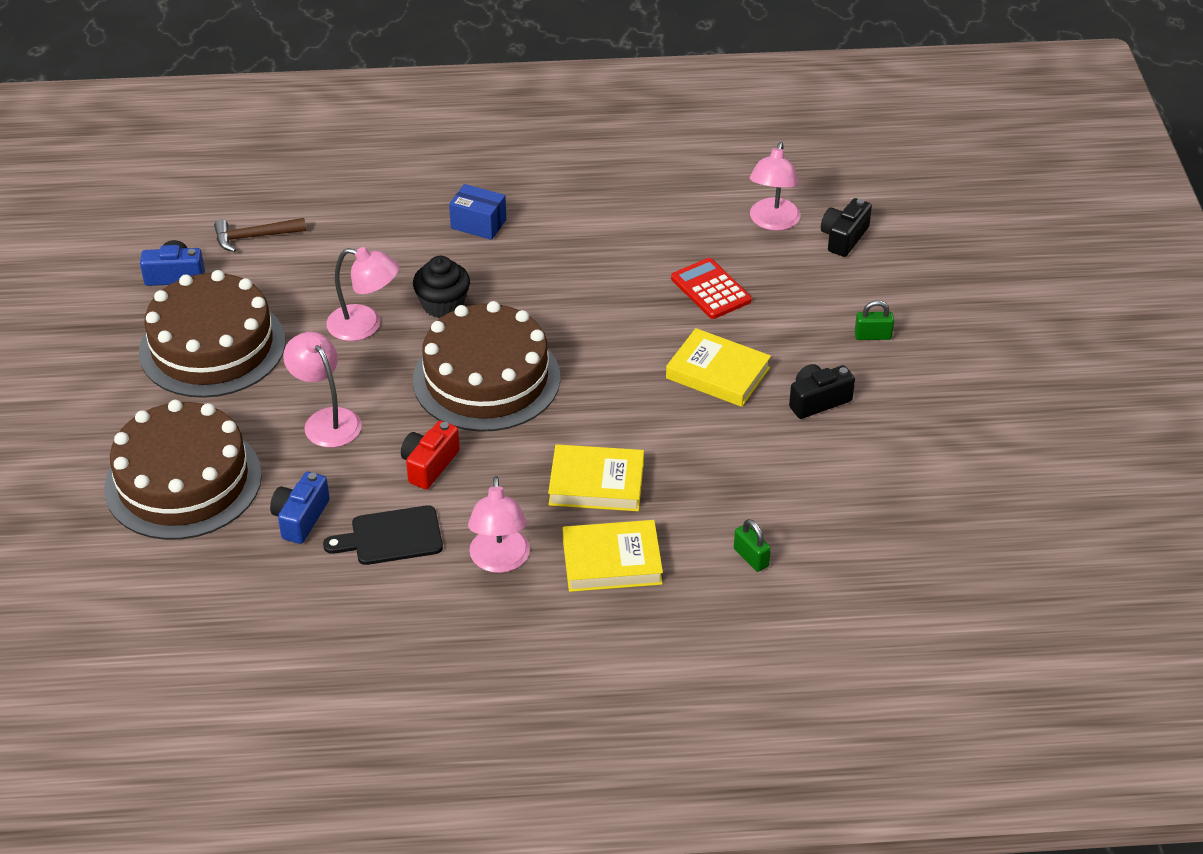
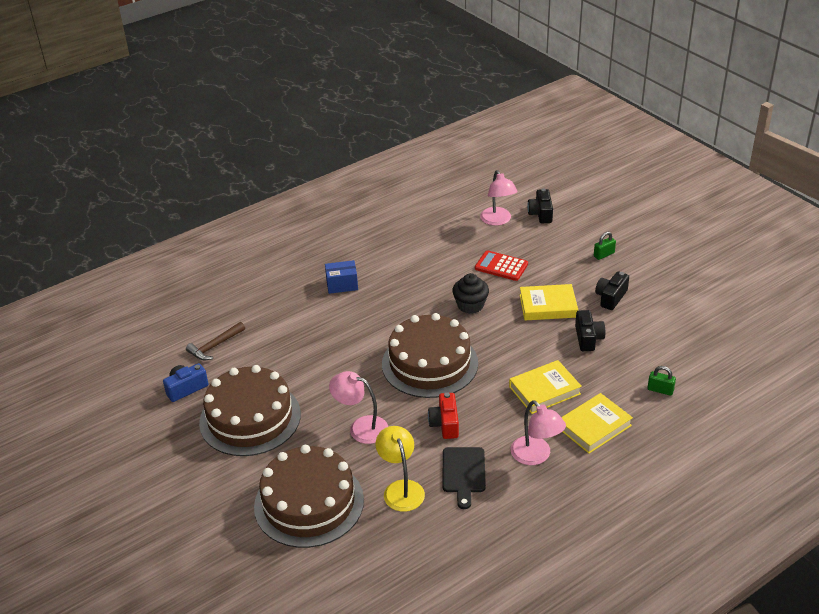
camera: 30 degrees left, 5 degrees down
(301, 518) = (401, 489): blue camera -> yellow lamp
(365, 326) = (331, 366): pink lamp -> none
(391, 537) = (463, 473): black cutting board -> black cutting board turned 45 degrees counterclockwise
(443, 305) = (365, 335): black cupcake -> black cupcake (470, 305)
(726, 442) = (588, 338): none -> black camera

